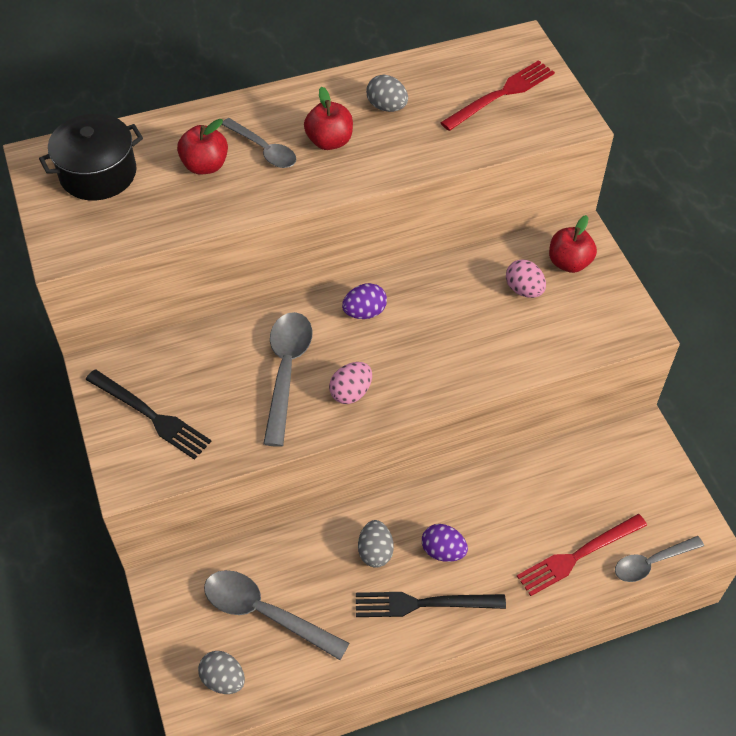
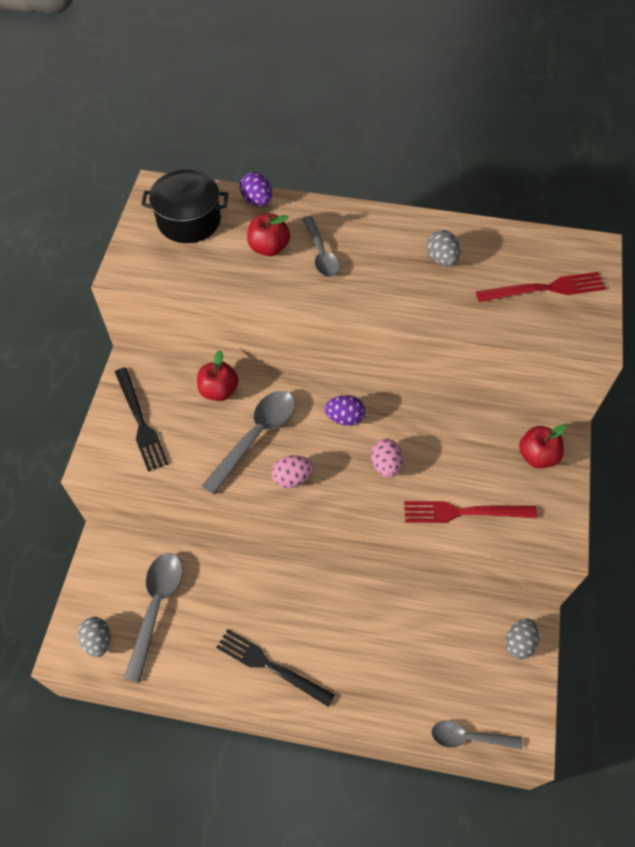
camera: 30 degrees right, 5 degrees up
(265, 613) = (156, 607): grey spoon -> grey spoon turned 45 degrees clockwise
(329, 141) = (376, 269): red apple -> red apple (219, 390)
(375, 552) = (262, 605): grey egg -> grey egg (519, 642)
(443, 551) = (311, 633): purple egg -> purple egg (257, 201)
(524, 290) = (483, 461): pink egg -> pink egg (385, 465)
(578, 555) = (413, 697): red fork -> red fork (464, 512)

